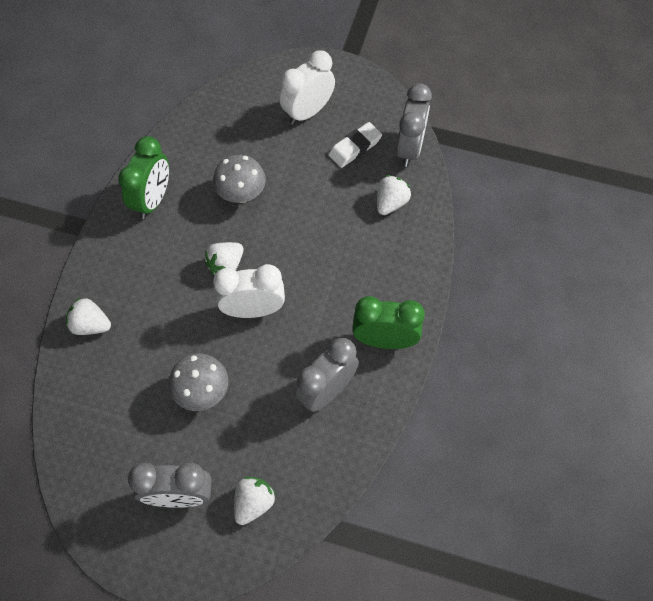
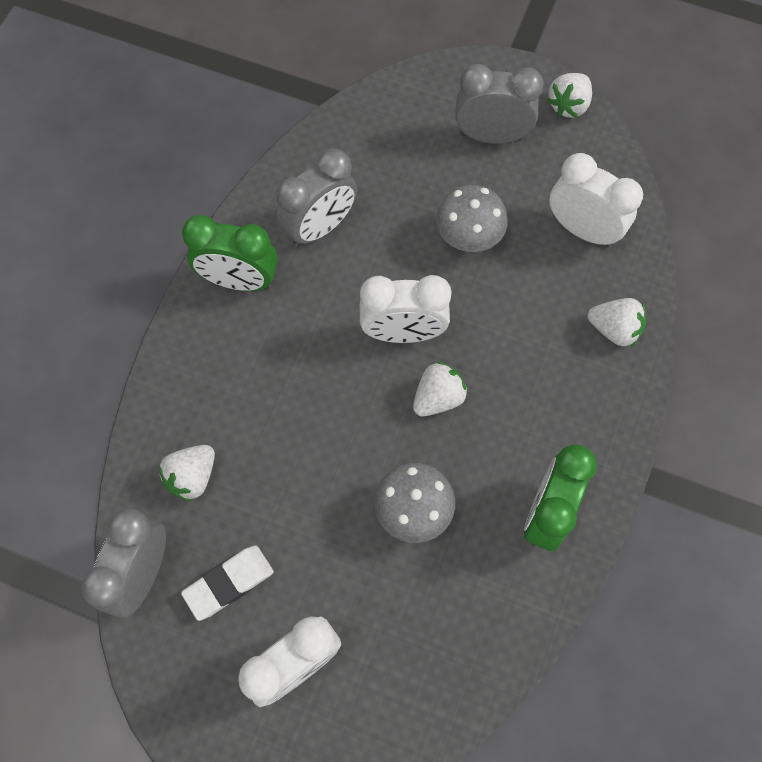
camera: 175 degrees left, 5 degrees up
(106, 407) = (582, 229): none -> white clock
(254, 503) = (411, 124): white strawberry -> white strawberry (568, 105)

